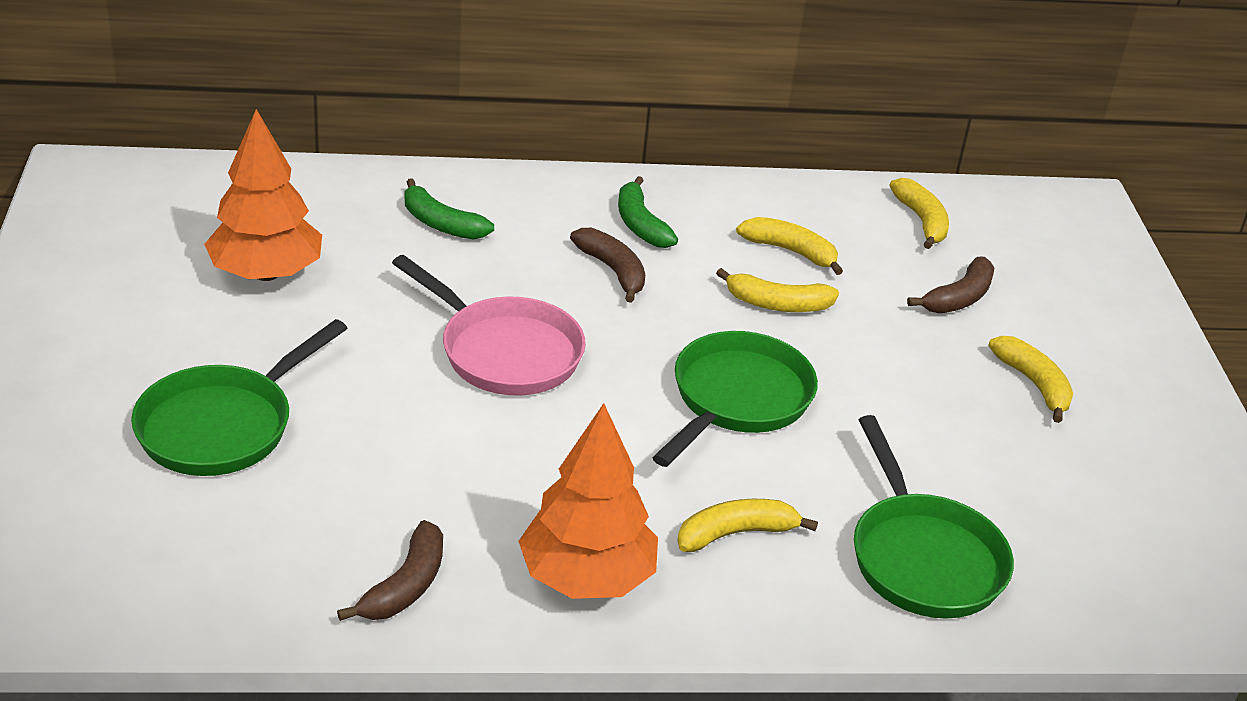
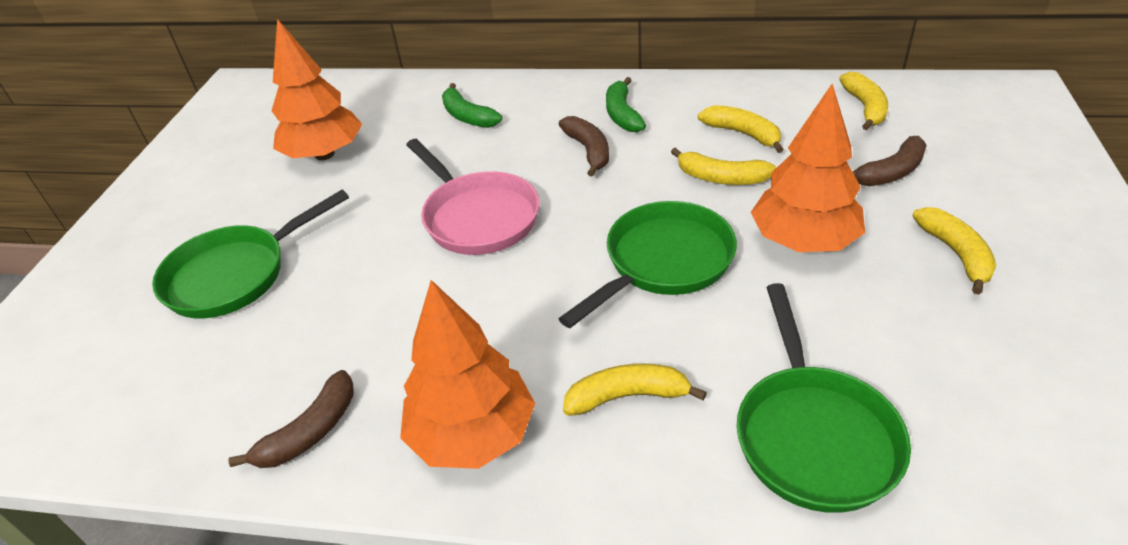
camera: 20 degrees right, 5 degrees up
(880, 374) = (803, 241): none -> orange tree

